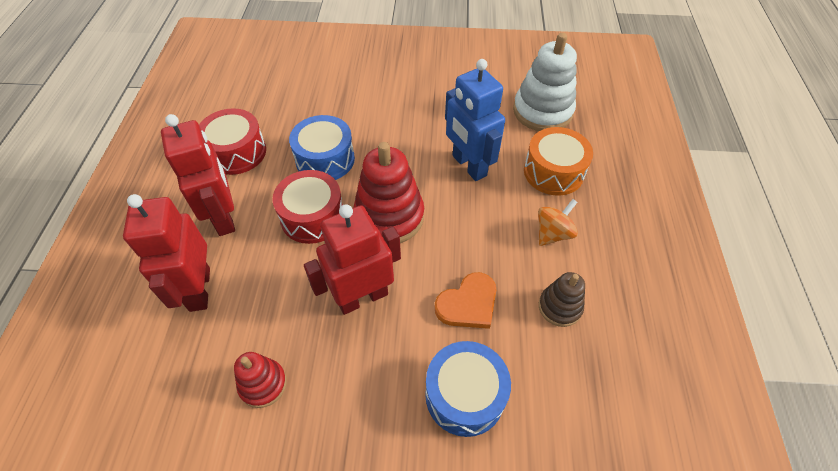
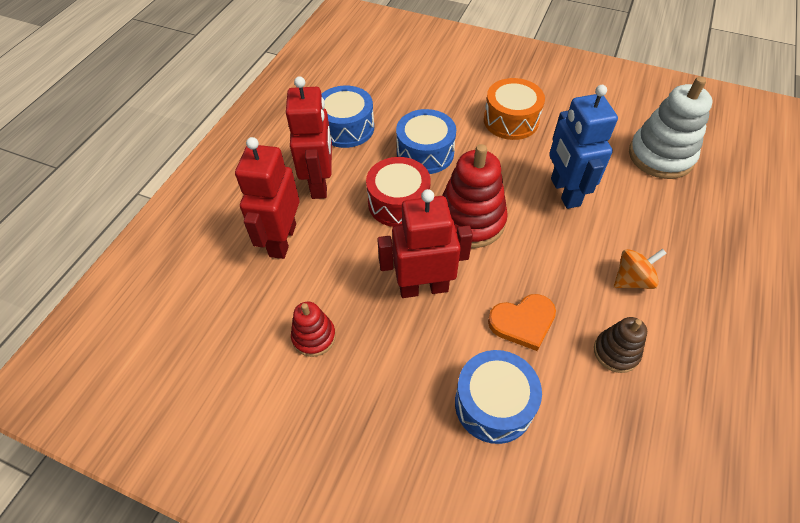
camera: 20 degrees right, 0 degrees up
(236, 152) = (346, 128): red drum -> blue drum
(553, 172) = (652, 219): orange drum -> orange drum (511, 120)

